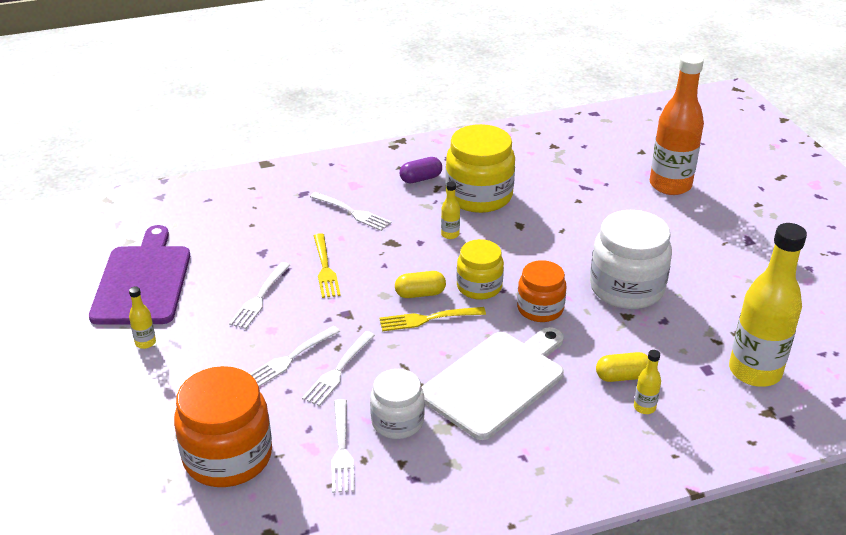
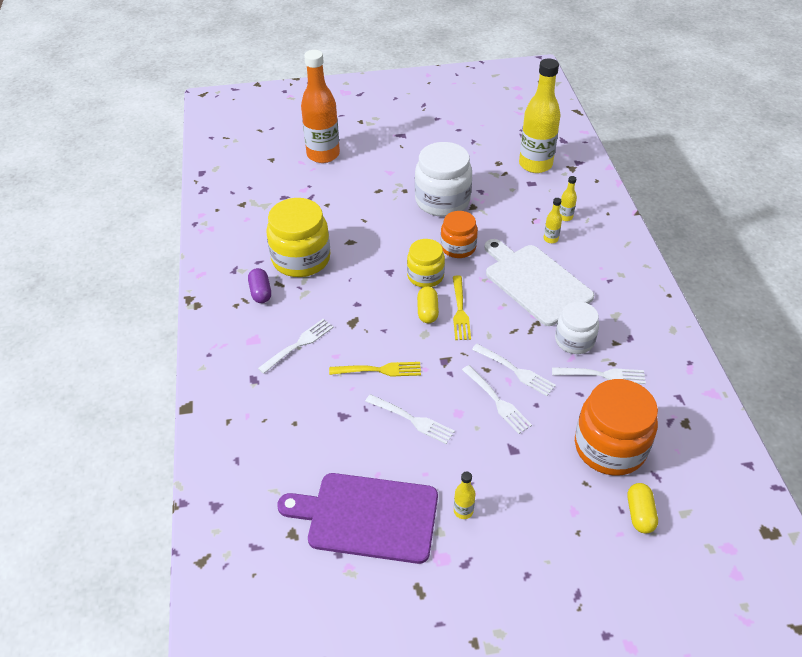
camera: 80 degrees left, 10 degrees up
(450, 234) = (352, 284): yellow bottle -> yellow bottle (550, 239)
(622, 376) = (535, 221): yellow capsule -> yellow capsule (639, 514)

